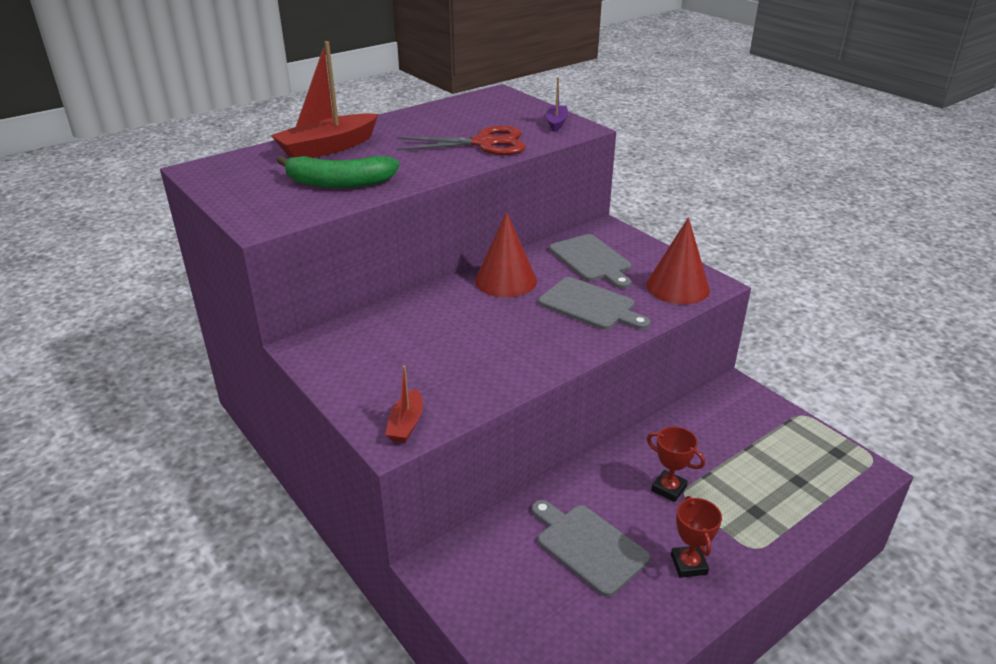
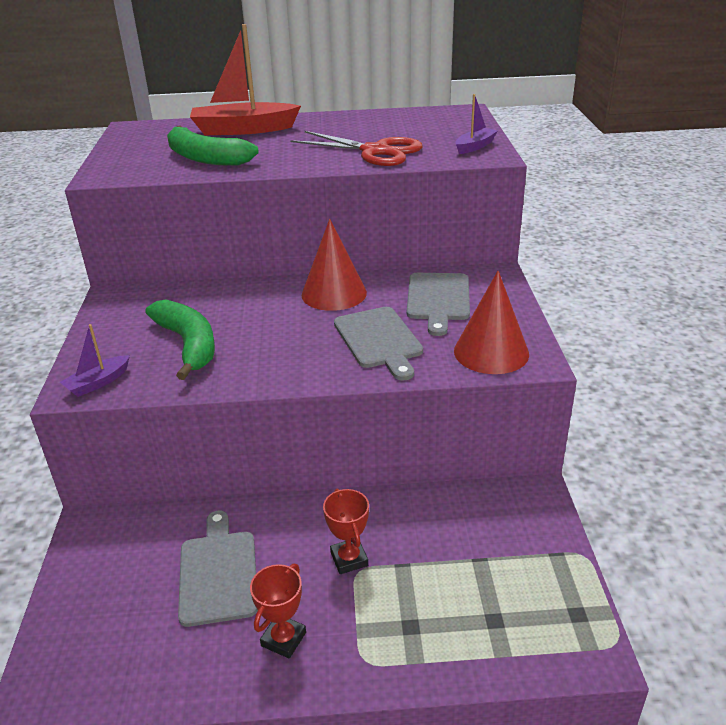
camera: 35 degrees right, 0 degrees up
(406, 424) = (98, 382): red boat -> purple boat
(441, 363) = (188, 344): none -> green banana

